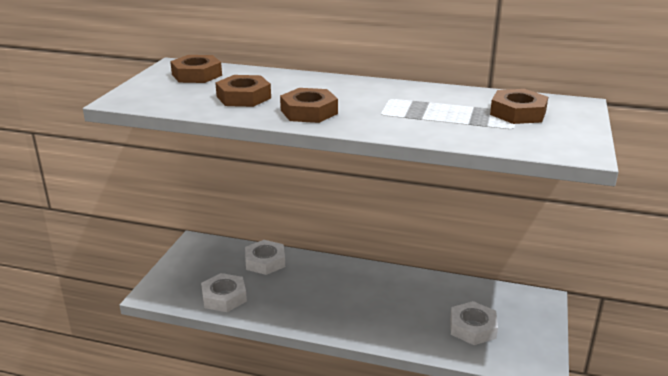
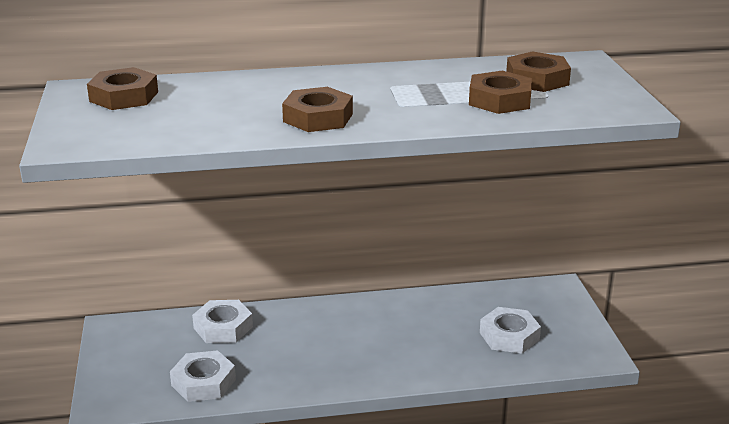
camera: 25 degrees left, 0 degrees up
(243, 97) = (219, 114): brown nut -> brown nut (499, 100)

